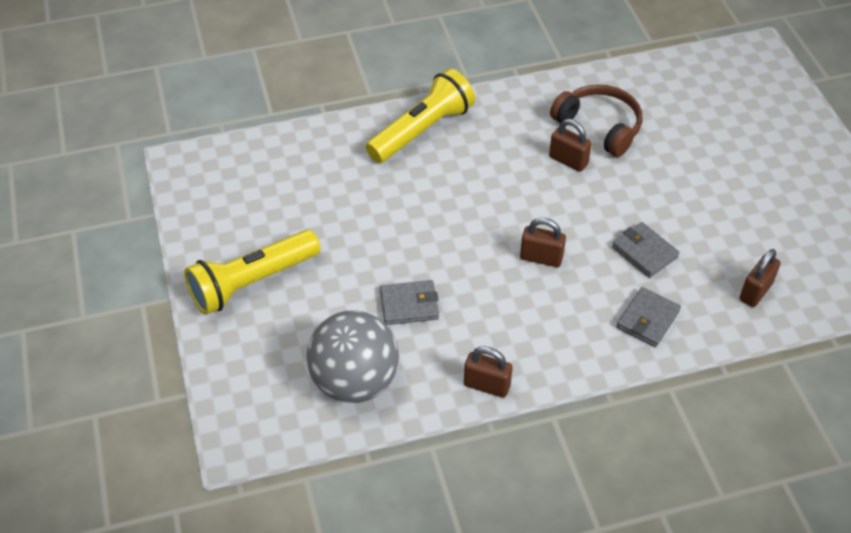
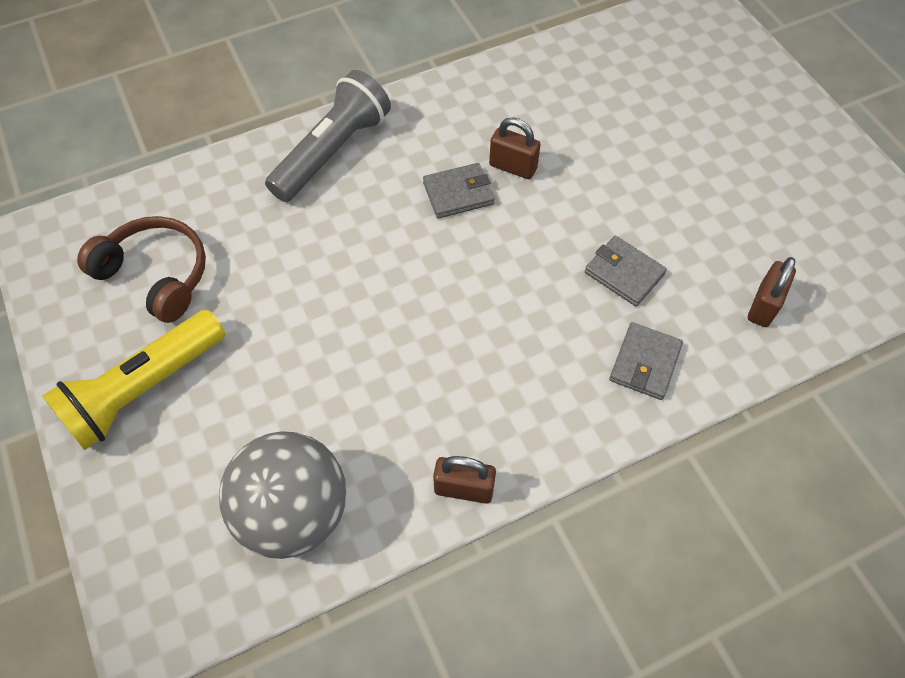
camera: 10 degrees left, 10 degrees up
(409, 305) = (349, 390): grey wallet -> grey wallet (458, 193)
(422, 130) = (332, 152): yellow flashlight -> grey flashlight
(541, 258) = (502, 299): brown padlock -> none
(599, 126) = (541, 118): brown headphones -> brown headphones (156, 274)

